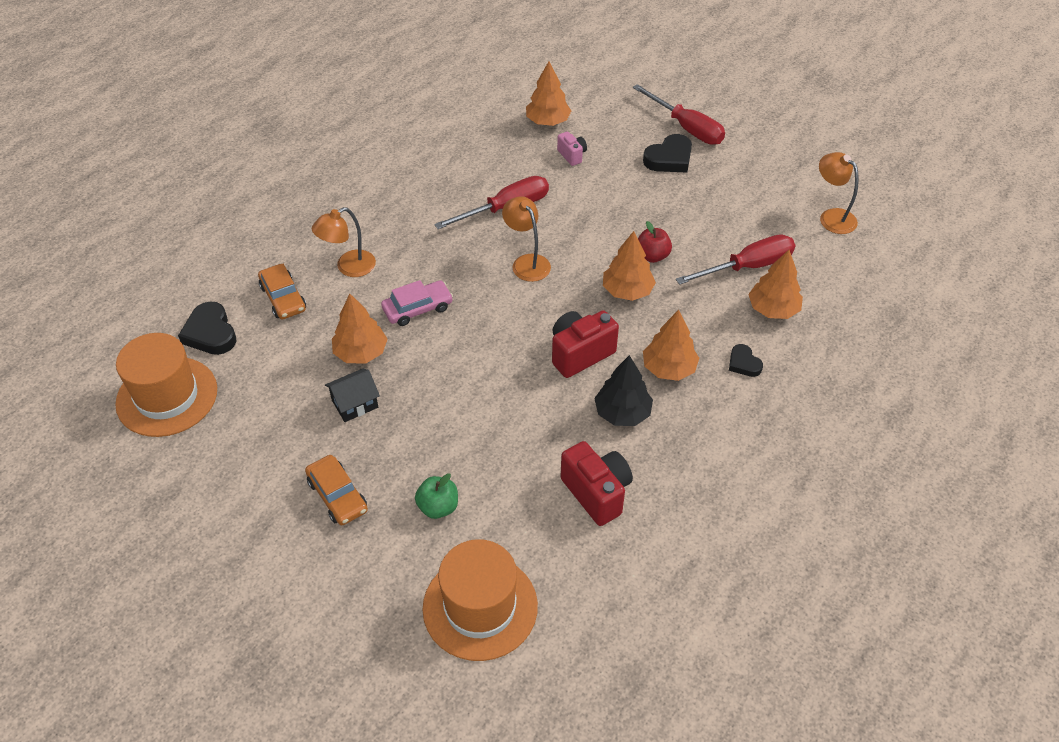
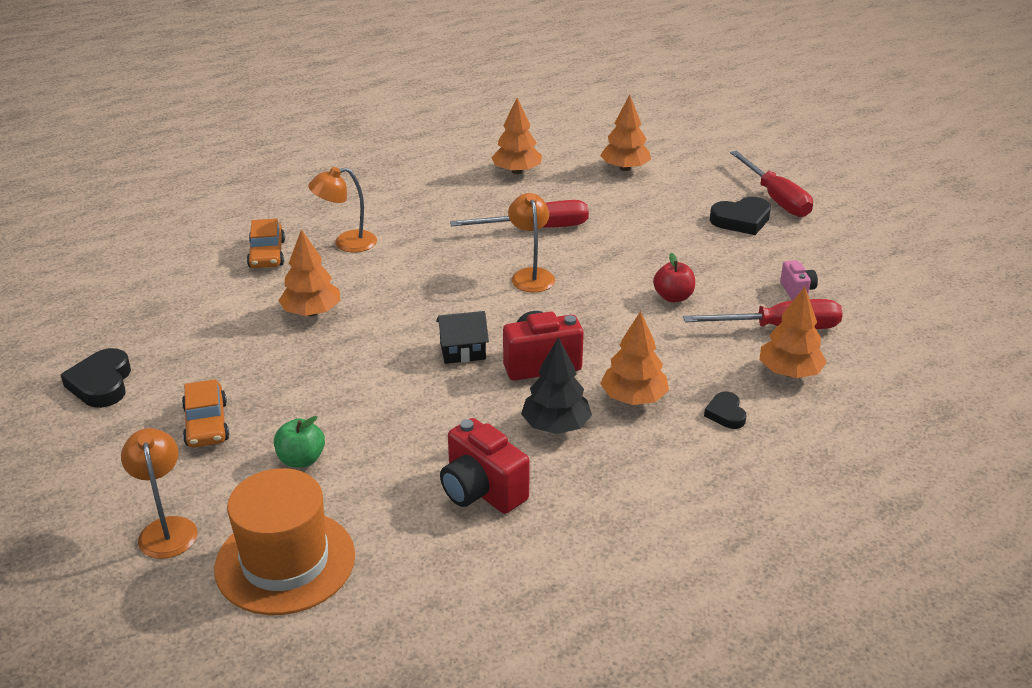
camera: 20 degrees right, 15 degrees down
(167, 396) = (105, 306): orange hat -> none
(210, 333) = (180, 266): black heart -> black heart (101, 383)
(355, 404) = (277, 352): black house -> black house (462, 351)
(418, 308) = (393, 289): pink car -> none
(572, 155) = (634, 199): pink camera -> pink camera (797, 291)
(597, 493) = (481, 491): red camera -> red camera turned 150 degrees clockwise
(627, 291) = (627, 321): orange tree -> orange tree (517, 171)
(832, 217) = (908, 305): orange lamp -> orange lamp (167, 528)

